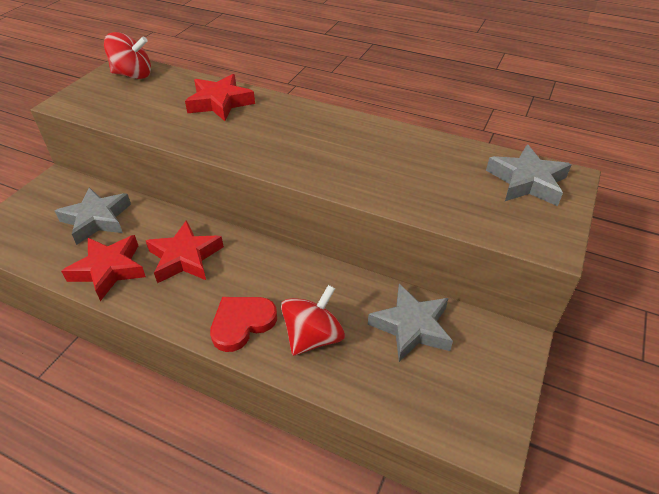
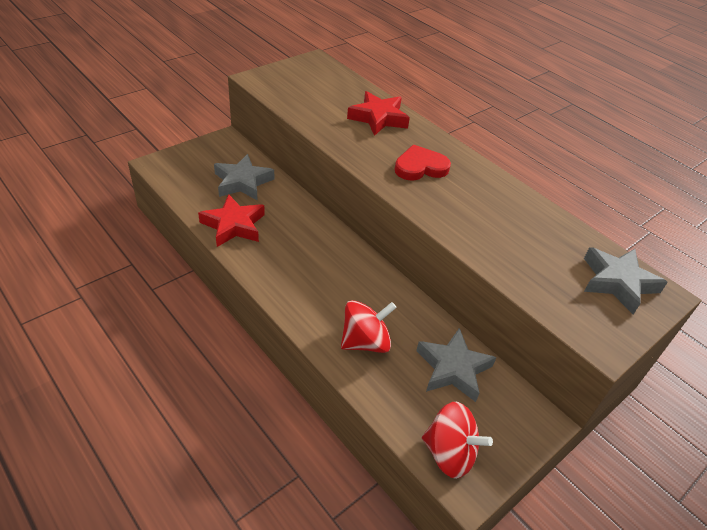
camera: 20 degrees right, 0 degrees up
(133, 75) = (319, 71): red spinning top -> red spinning top (449, 453)
(185, 257) = (295, 238): red star -> none
(242, 323) = (314, 307): red heart -> red heart (420, 167)

